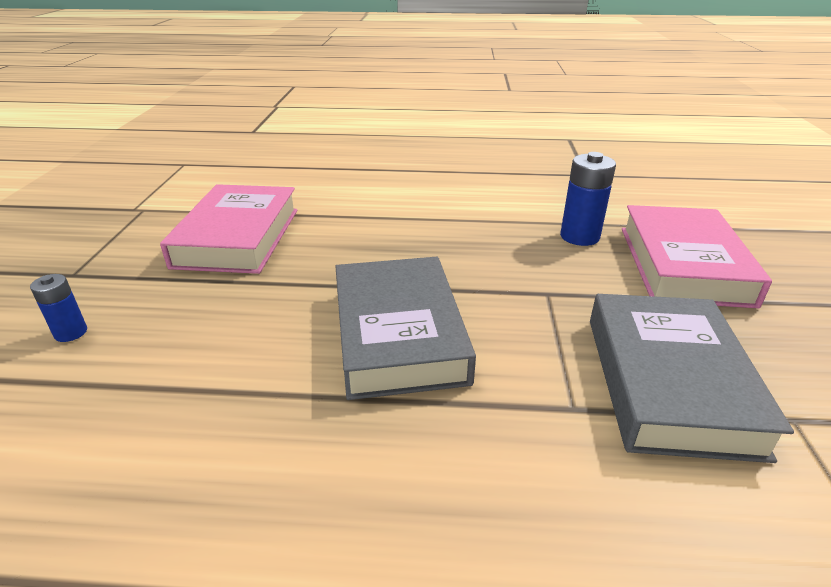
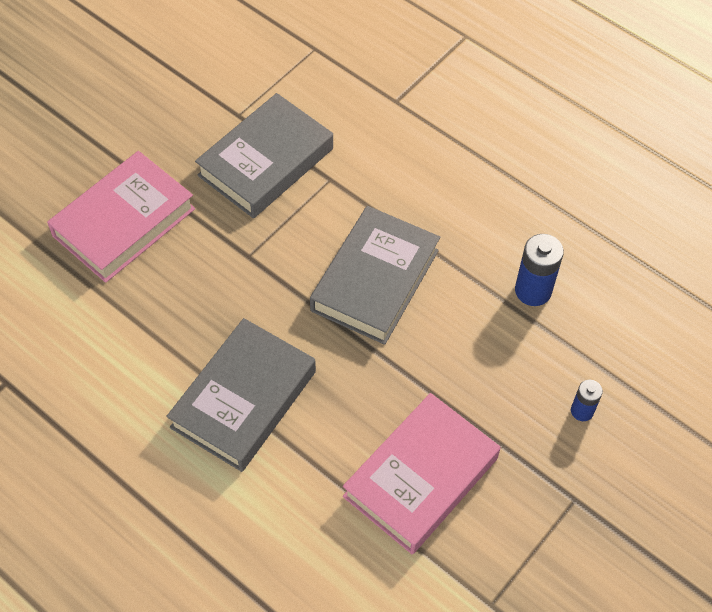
camera: 145 degrees left, 25 degrees up
(425, 221) = (244, 399): none -> grey book
(579, 237) = (149, 295): blue battery -> blue battery (533, 290)

